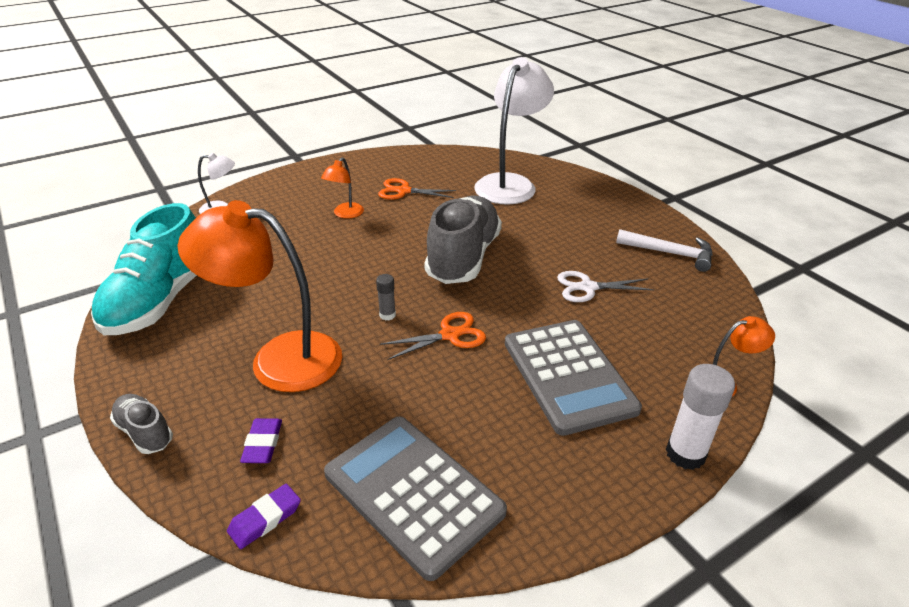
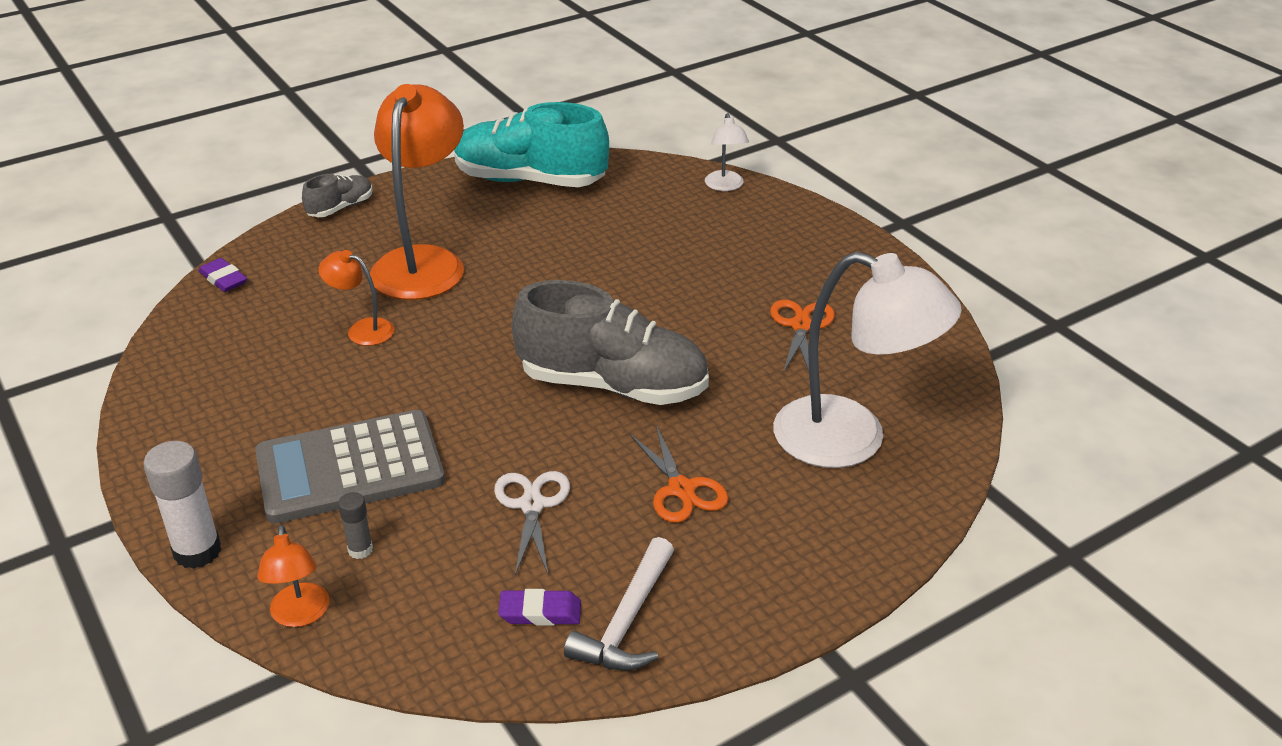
camera: 90 degrees right, 0 degrees up
(263, 444) = (307, 267): purple eraser -> purple eraser (540, 612)
(345, 214) = (723, 278): orange lamp -> orange lamp (362, 330)
(387, 315) = (488, 326): grey glue stick -> grey glue stick (360, 550)
(413, 493) = (220, 354): grey calculator -> none
(450, 335) = (443, 374): orange scissors -> orange scissors (681, 489)

